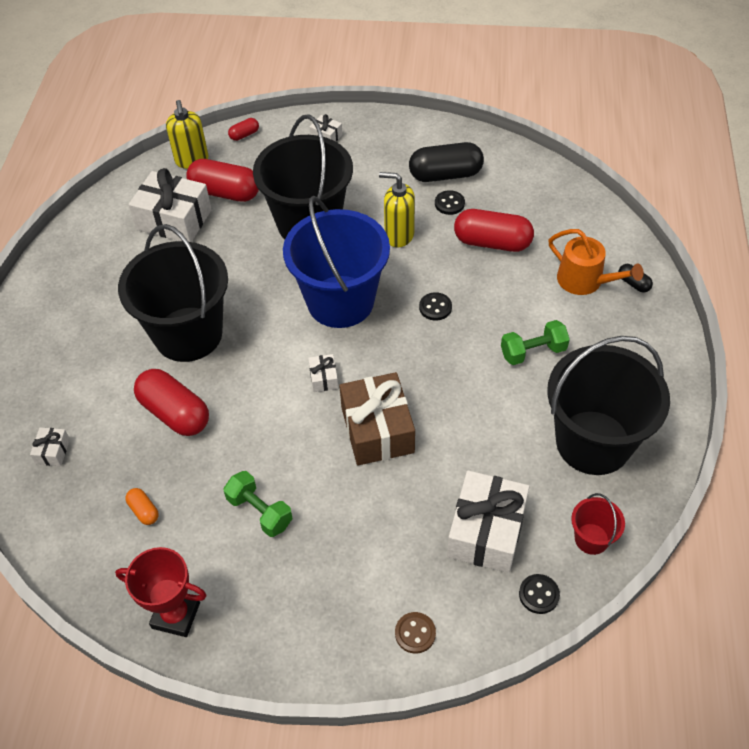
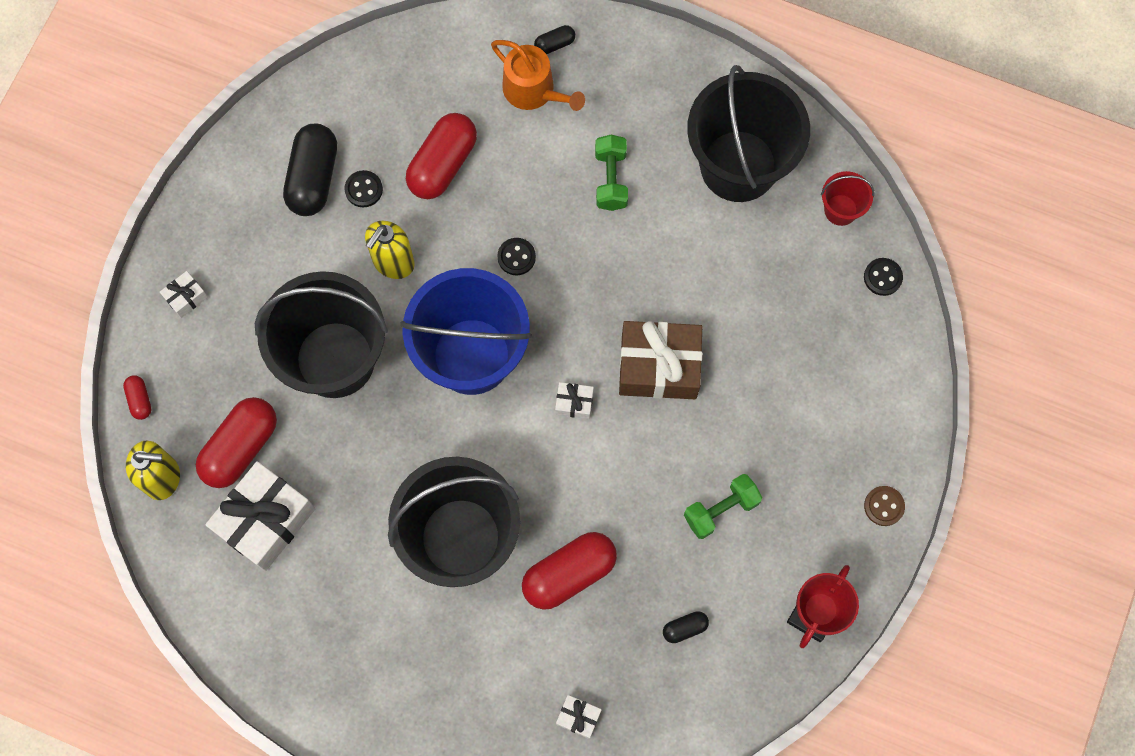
camera: 75 degrees left, 20 degrees up
(144, 511) = (685, 628): orange capsule -> black capsule
(415, 633) = (890, 398): brown button -> brown button (884, 506)
(486, 531) = (806, 300): white gift -> none
(585, 281) = (533, 91): orange watering can -> orange watering can turned 75 degrees clockwise

